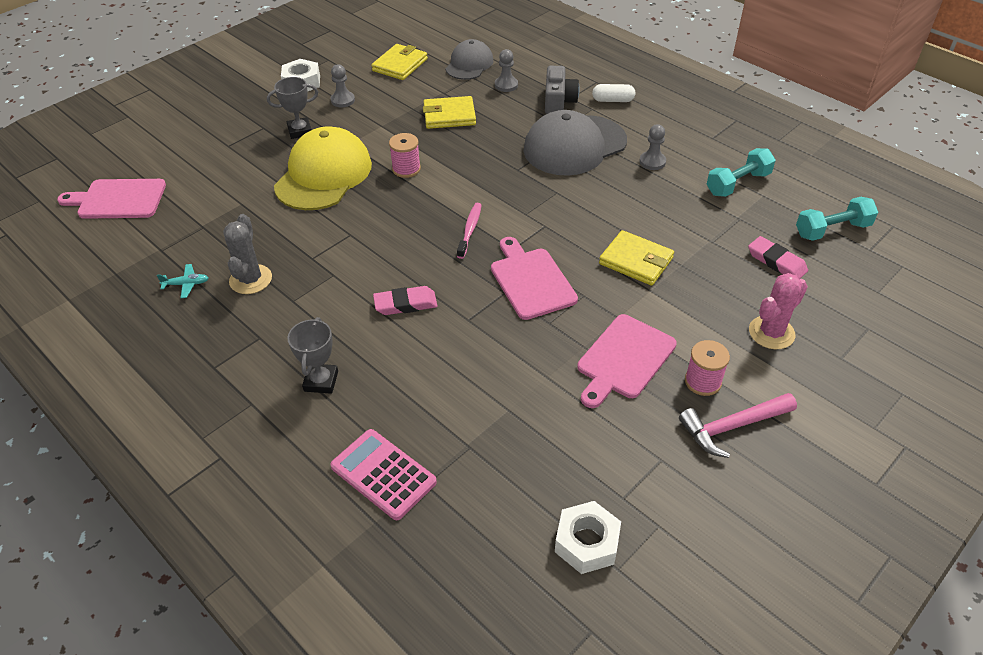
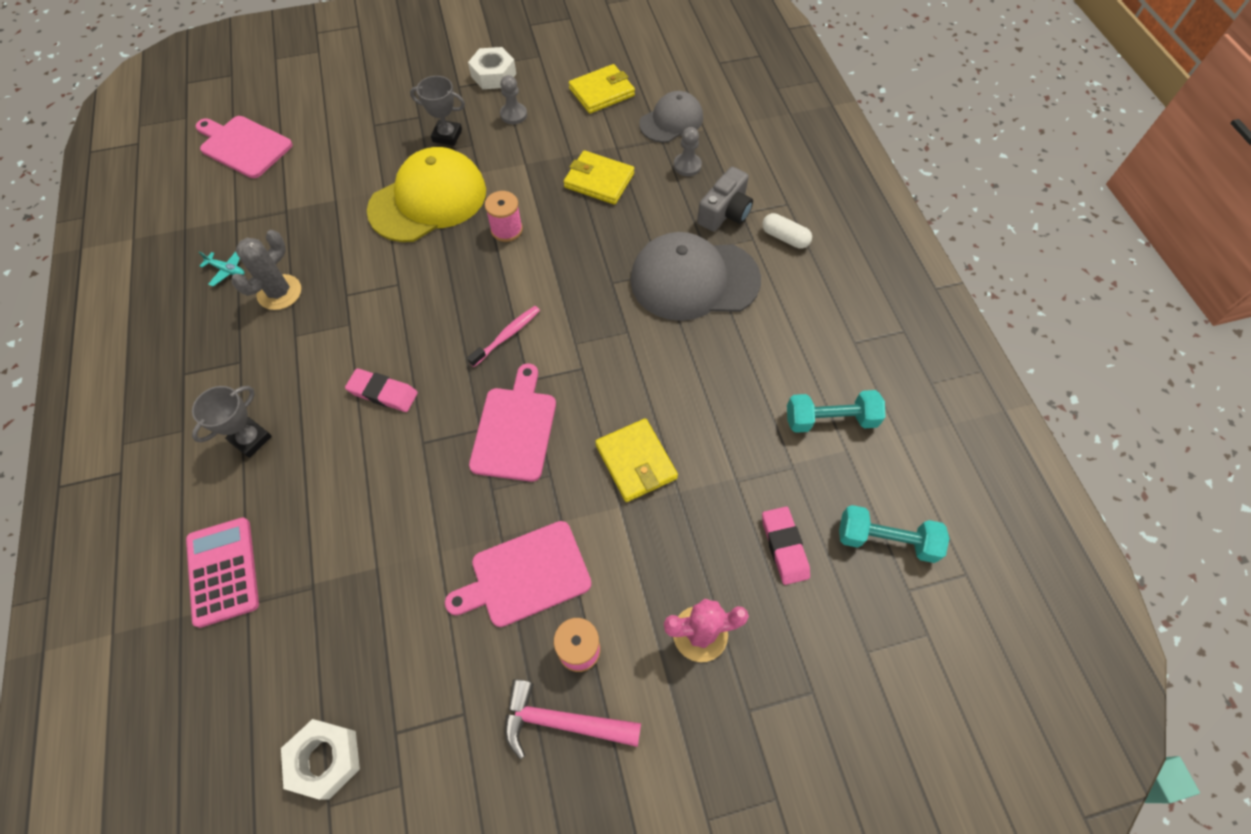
camera: 30 degrees right, 15 degrees up
(652, 162) = (759, 342): grey pawn -> none

